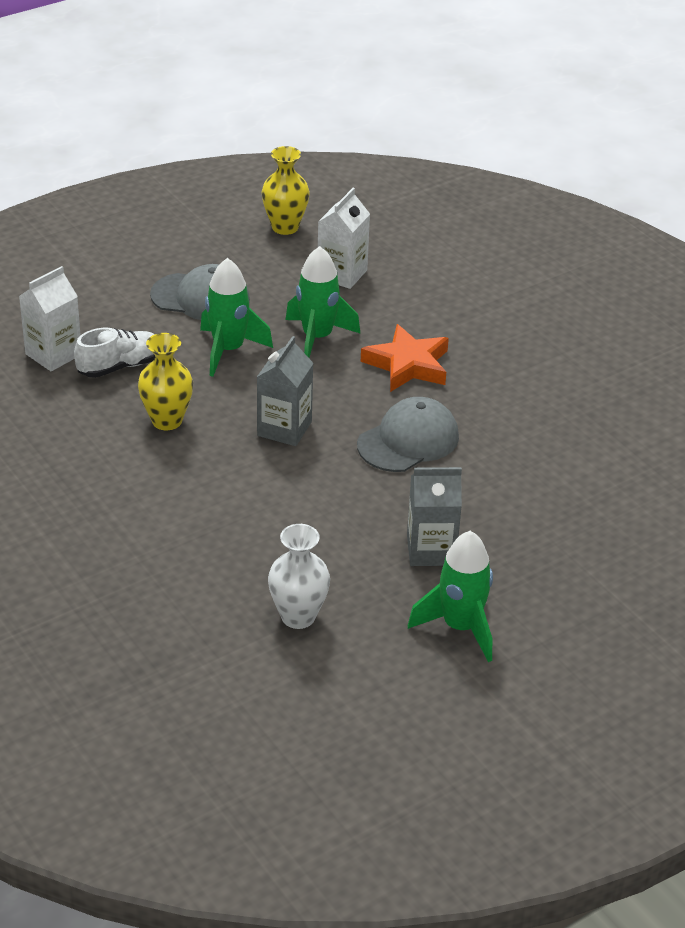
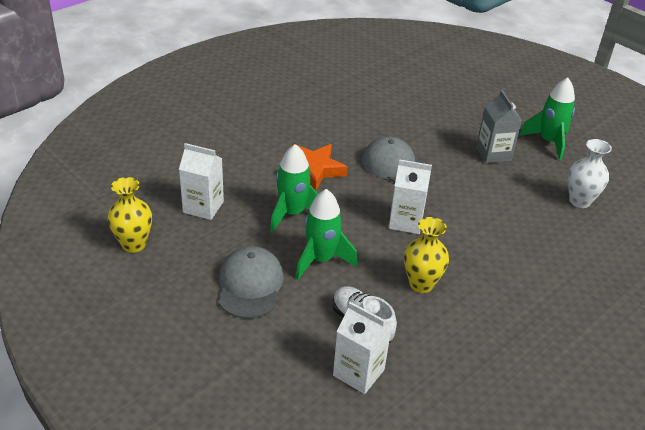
camera: 100 degrees left, 0 degrees up
(284, 429) = (406, 221): grey carton -> white carton

